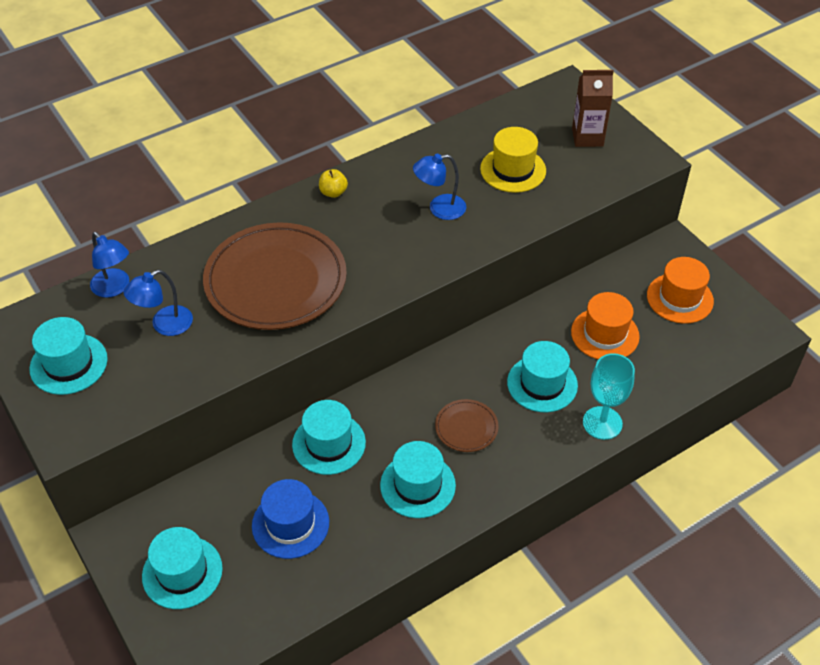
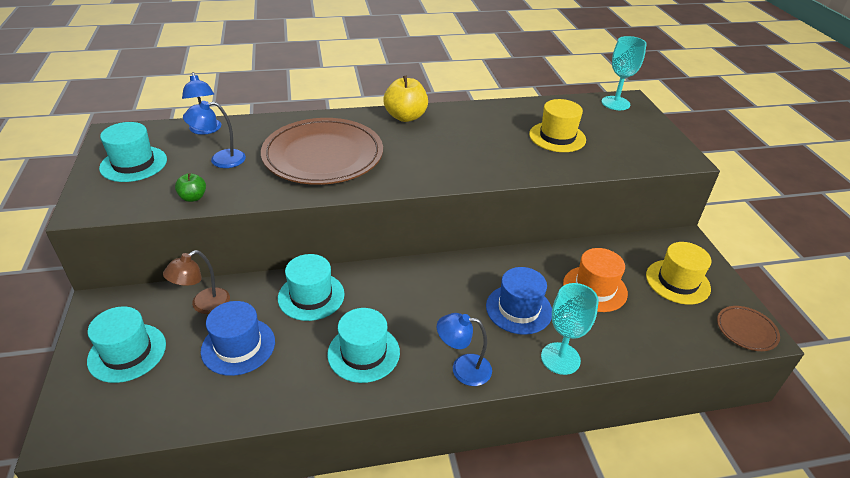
camera: 20 degrees right, 10 degrees down
(173, 385) = (193, 197): none -> green apple
(223, 494) = (204, 305): none -> brown lamp
(333, 192) = (405, 117): yellow apple -> yellow apple, size x1.86
(439, 209) = (482, 145): blue lamp -> blue lamp (463, 369)
(466, 427) = (433, 321): brown plate -> brown plate (746, 330)
(542, 384) = (519, 309): turquoise hat -> blue hat
(554, 96) = (615, 103): none -> turquoise goblet
(587, 137) = (632, 132): brown carton -> none
(680, 298) = (677, 282): orange hat -> yellow hat

